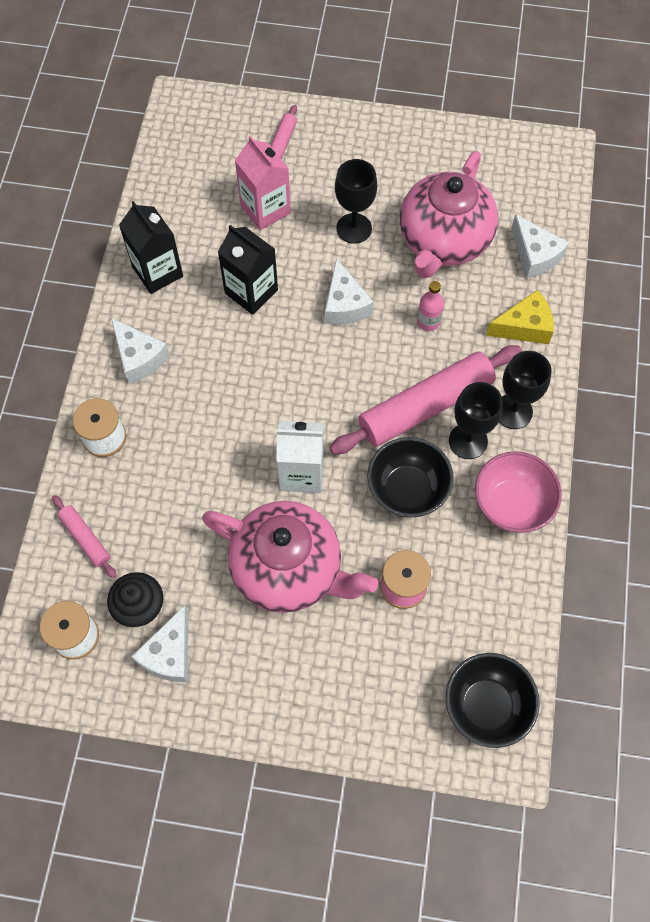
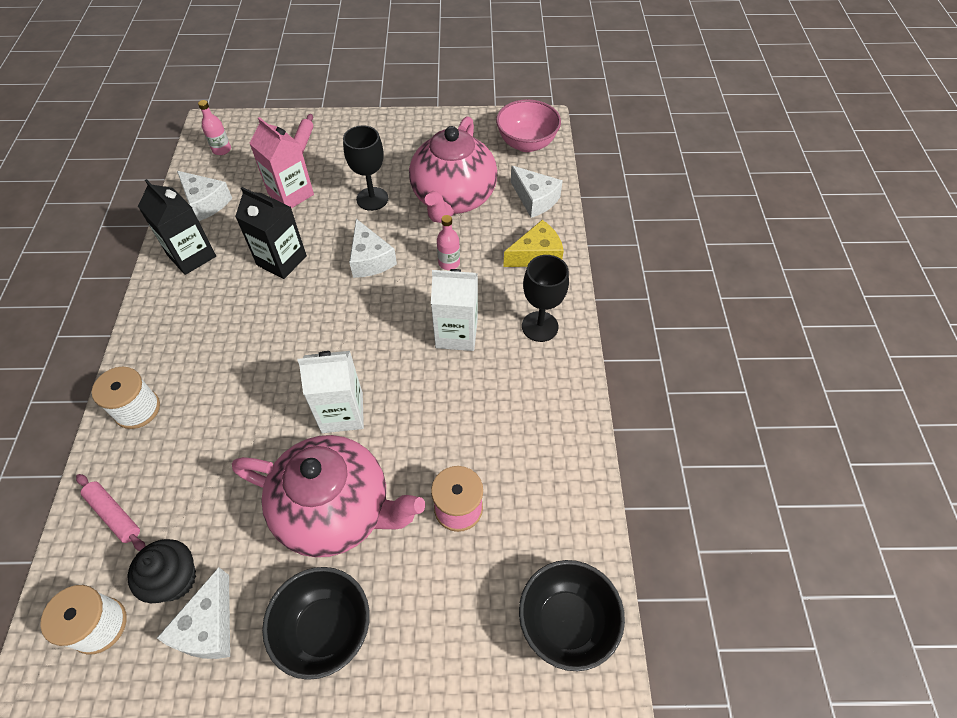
camera: 10 degrees left, 10 degrees down
(139, 357) = (174, 331): white cheese -> white cheese (206, 202)
(191, 138) = (221, 150): none -> pink bottle
(407, 490) = (450, 412): black bowl -> black bowl (325, 629)
(425, 406) = (456, 334): pink rolling pin -> white carton
(468, 441) = (502, 358): black goblet -> none
(511, 504) = (554, 409): pink bowl -> pink bowl (526, 143)

